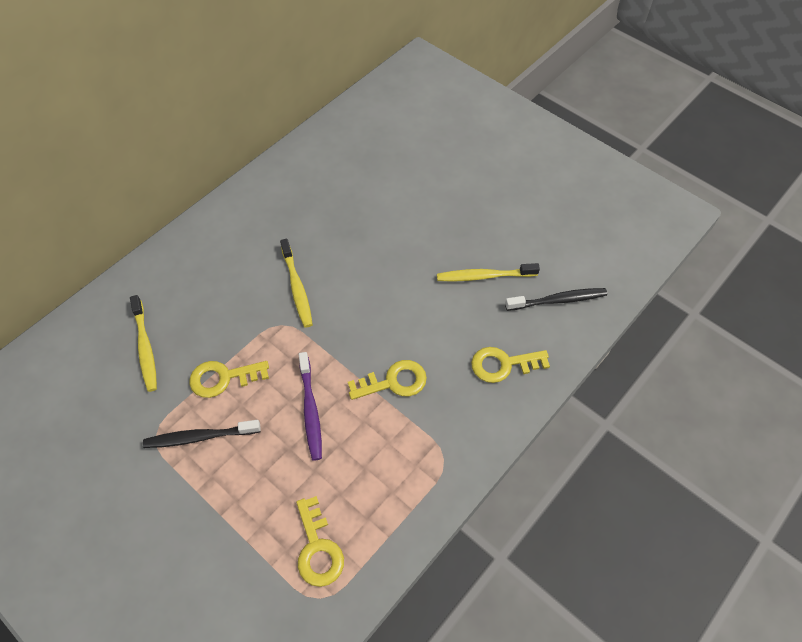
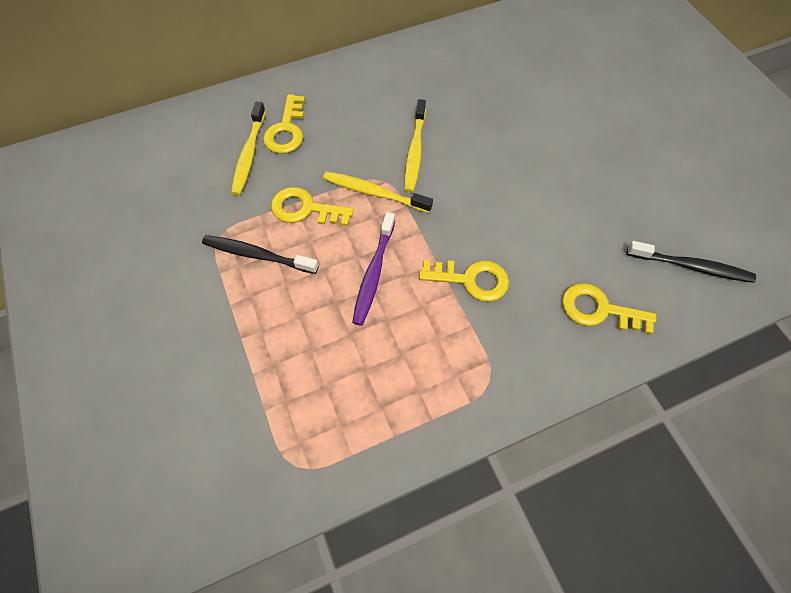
camera: 25 degrees right, 5 degrees up
(318, 549) = (317, 414): yellow key -> yellow key (286, 130)
(484, 276) = (615, 210): yellow toothbrush -> yellow toothbrush (374, 193)

